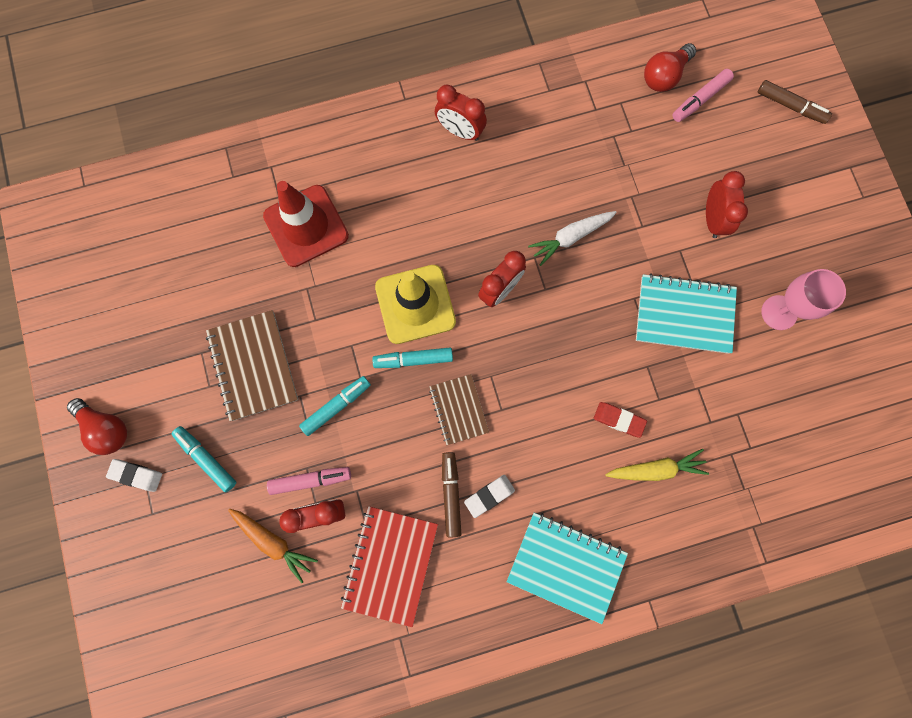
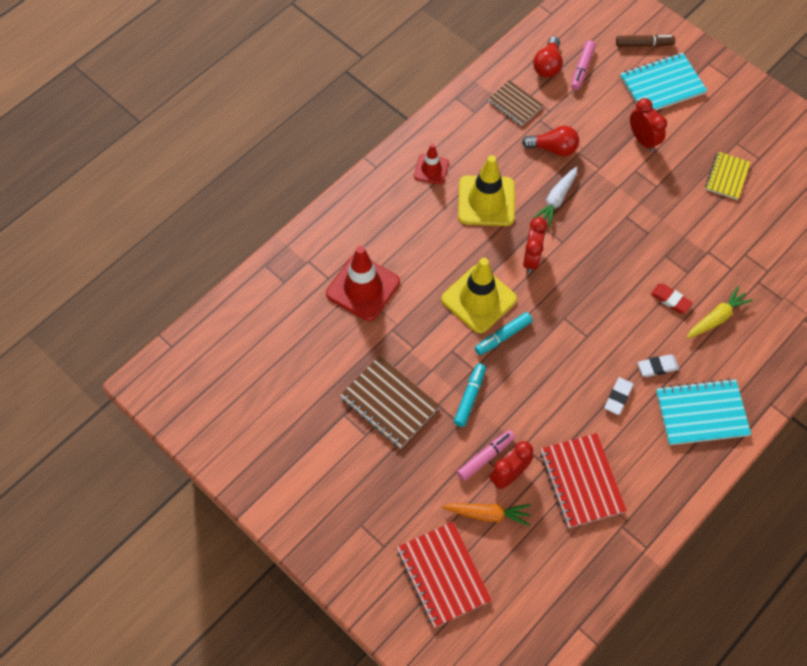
camera: 30 degrees left, 15 degrees down
(106, 428) = (307, 506): red light bulb -> red light bulb (553, 148)
(136, 475) = (353, 526): white eraser -> white eraser (657, 367)
(189, 578) = (443, 575): none -> red notebook
(206, 458) = (399, 485): turquoise marker -> none
(451, 494) = (591, 410): brown marker -> none
(458, 410) = (557, 352): brown notebook -> brown notebook (515, 104)
(460, 131) = (431, 169): red clock -> red traffic cone
(494, 198) = (486, 201): none -> yellow traffic cone
(619, 420) = (670, 300): red eraser -> red eraser turned 45 degrees clockwise
(684, 314) = (666, 210): turquoise notebook -> turquoise notebook (662, 85)
(779, 312) = (726, 176): pink goblet -> yellow notebook

